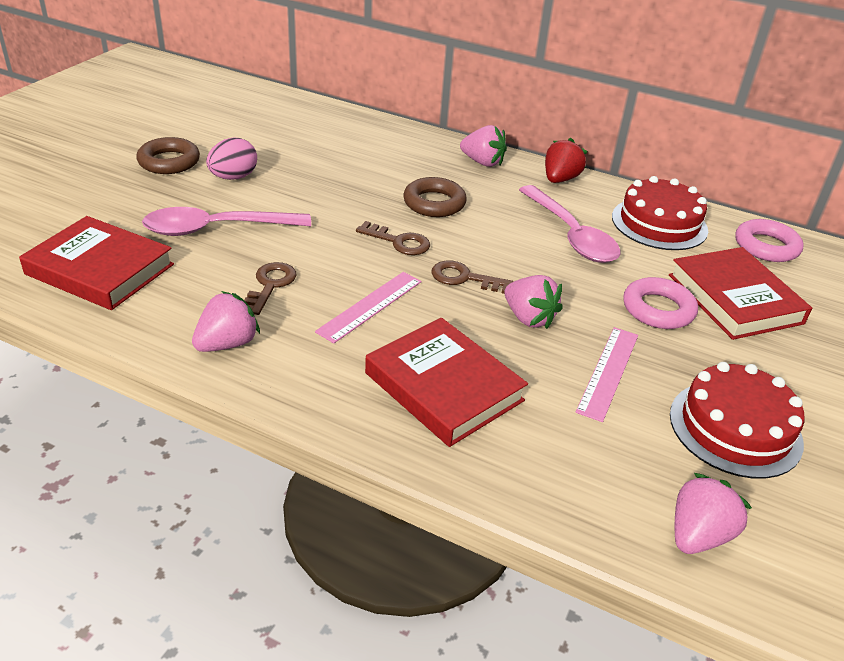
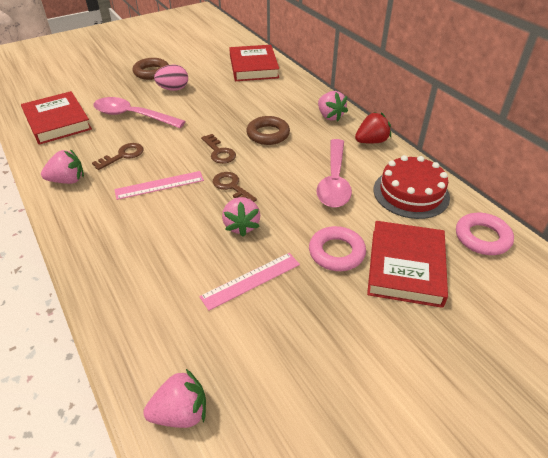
camera: 35 degrees right, 5 degrees up
(443, 387) = (143, 248): red book -> red book (253, 67)
(735, 428) = (293, 357): red cake -> none

